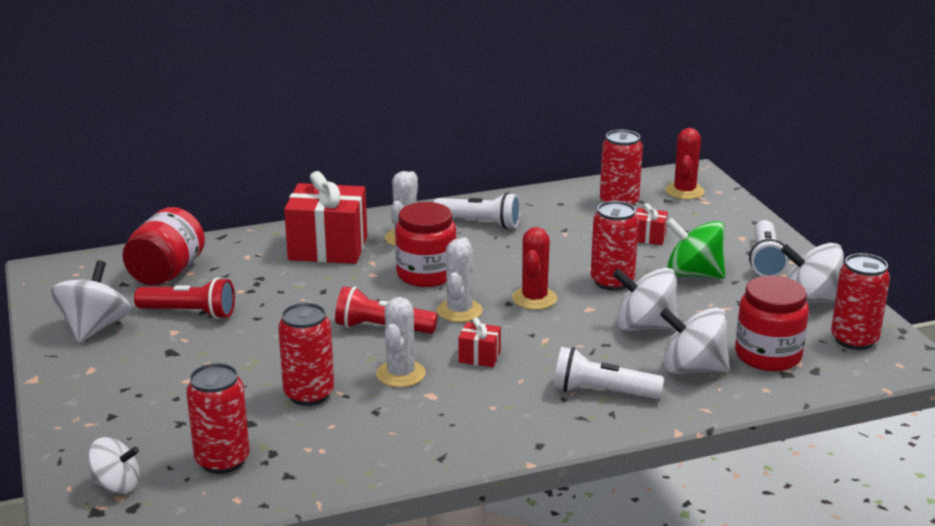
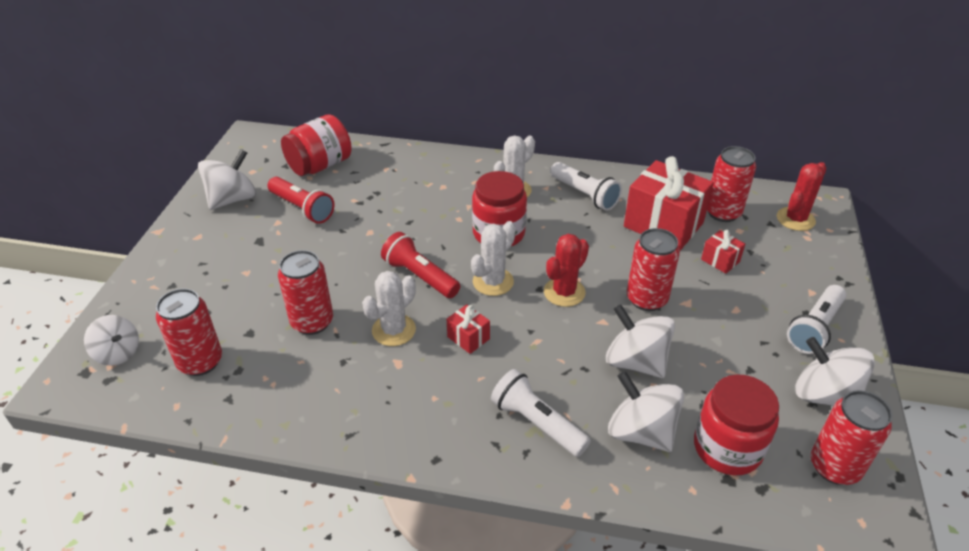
camera: 30 degrees right, 15 degrees up
(328, 248) = (448, 180): red gift -> red gift (663, 225)
(693, 274) = (729, 318): green spinning top -> none

